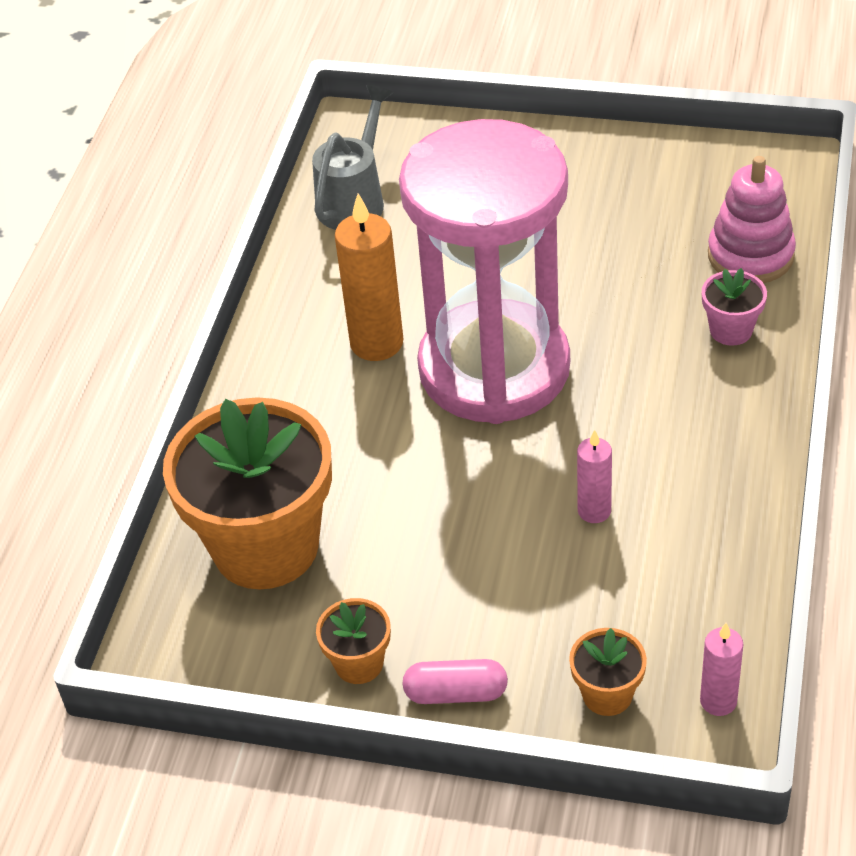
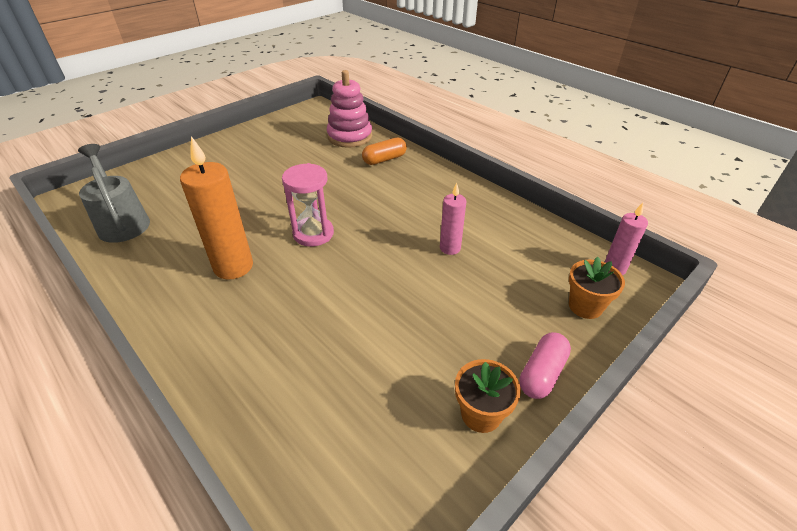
camera: 60 degrees left, 5 degrees down
(266, 546) = (328, 413): orange flower pot -> none
(494, 368) = (313, 234): pink hourglass -> pink hourglass, size x0.41
(731, 330) = (384, 159): pink flower pot -> orange capsule

